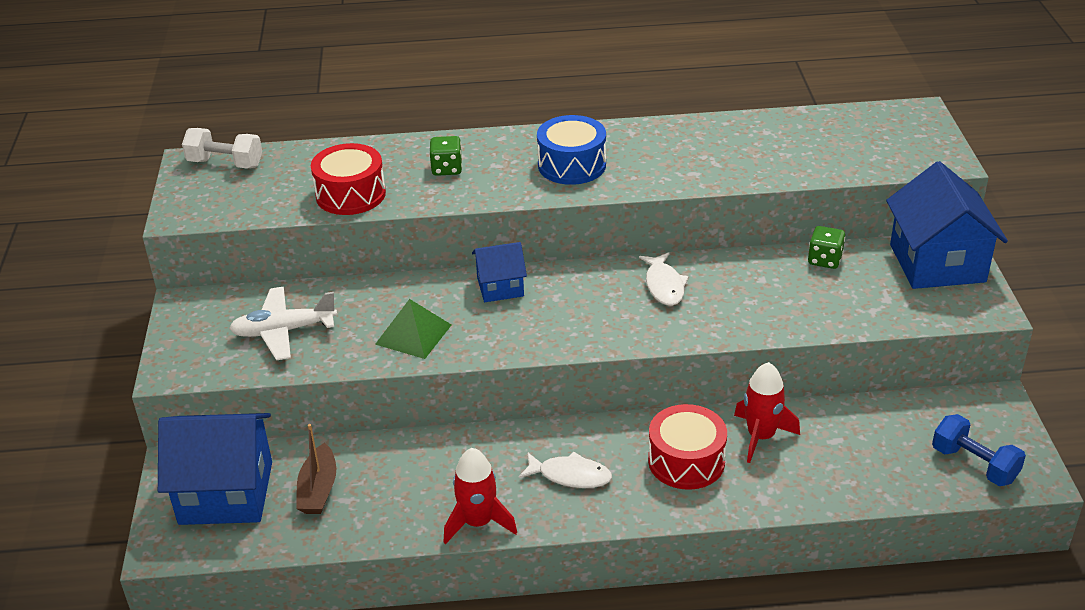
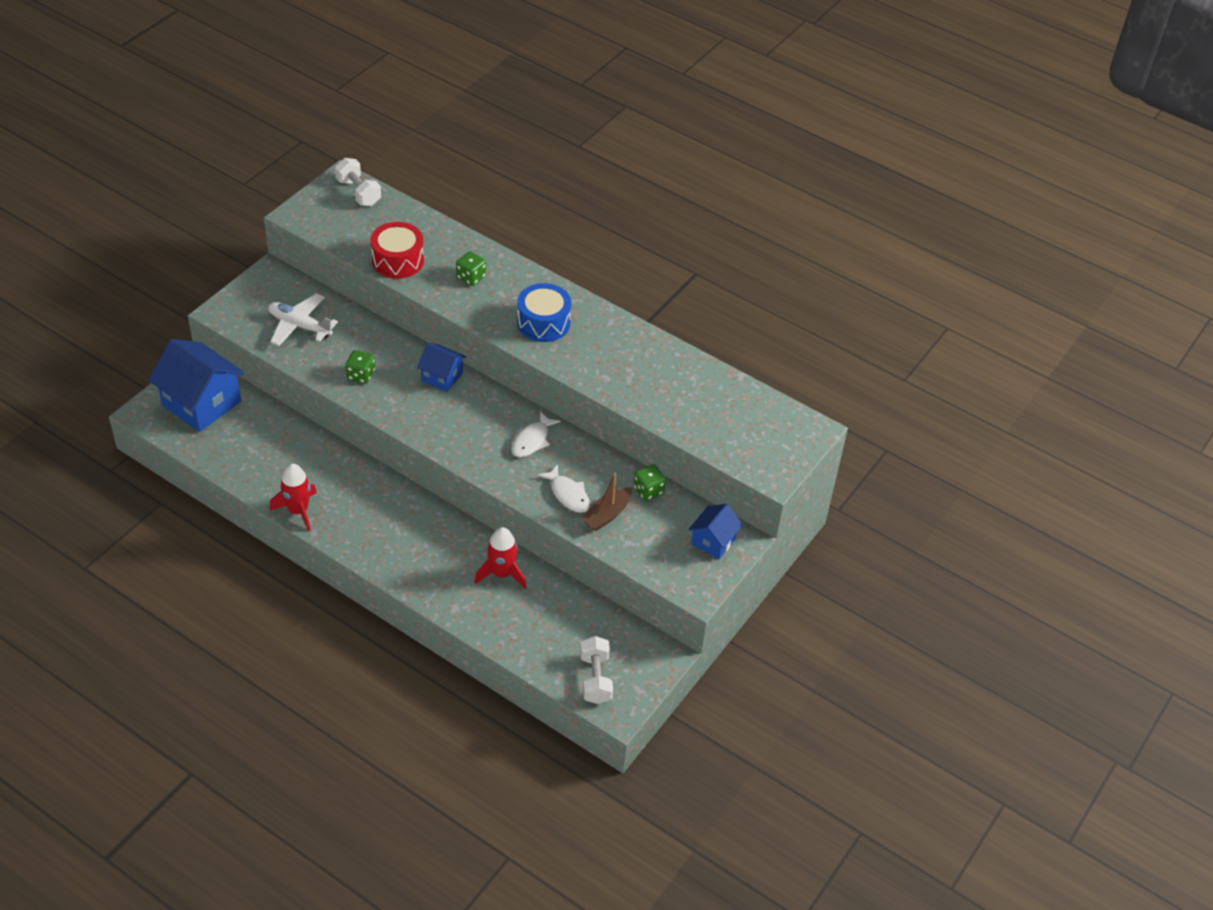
camera: 35 degrees right, 10 degrees up
(318, 489) = (245, 434): brown boat -> brown boat (607, 515)
(413, 334) = (361, 375): green pyramid -> green dice
(570, 475) = (374, 520): white fish -> white fish (568, 494)
(686, 461) = (443, 557): red drum -> none
(937, 263) = (713, 541): blue house -> blue house, size x0.54
(974, 464) = (595, 678): blue dumbbell -> white dumbbell

